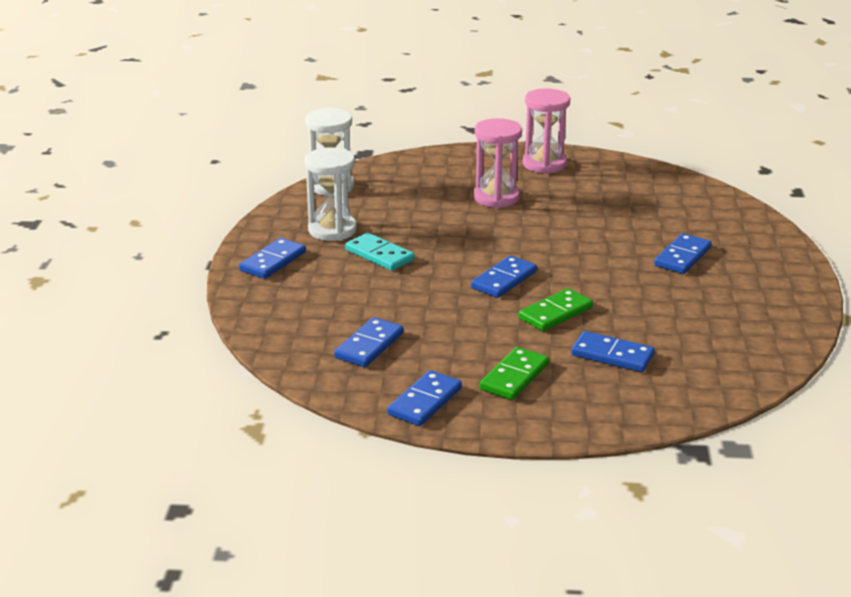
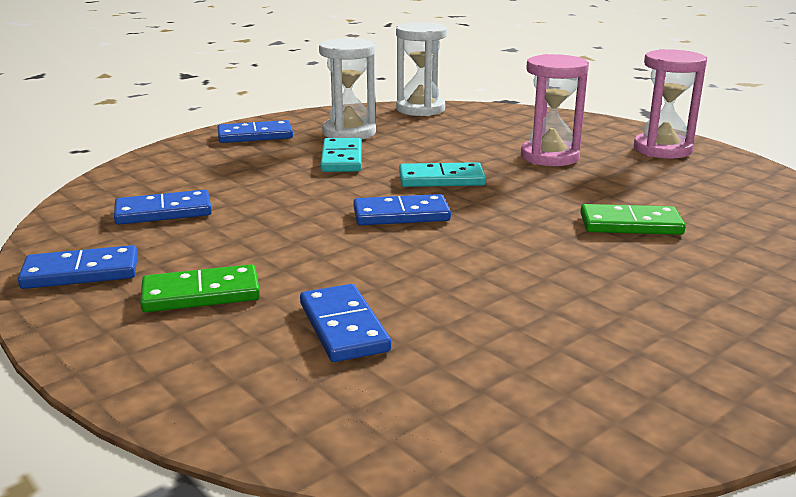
camera: 45 degrees right, 5 degrees down
(472, 244) = (441, 179): none -> turquoise domino
(555, 313) = (382, 261): green domino -> green domino (630, 224)
(682, 257) = (661, 275): blue domino -> none

